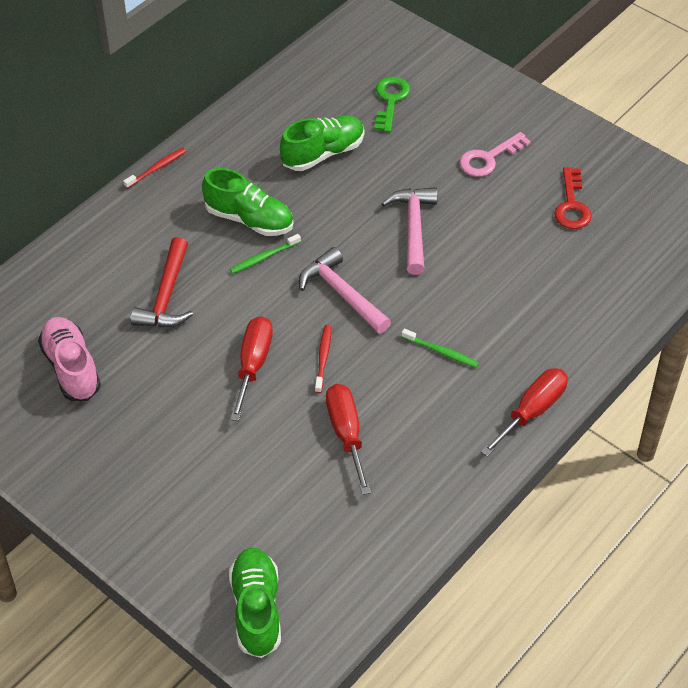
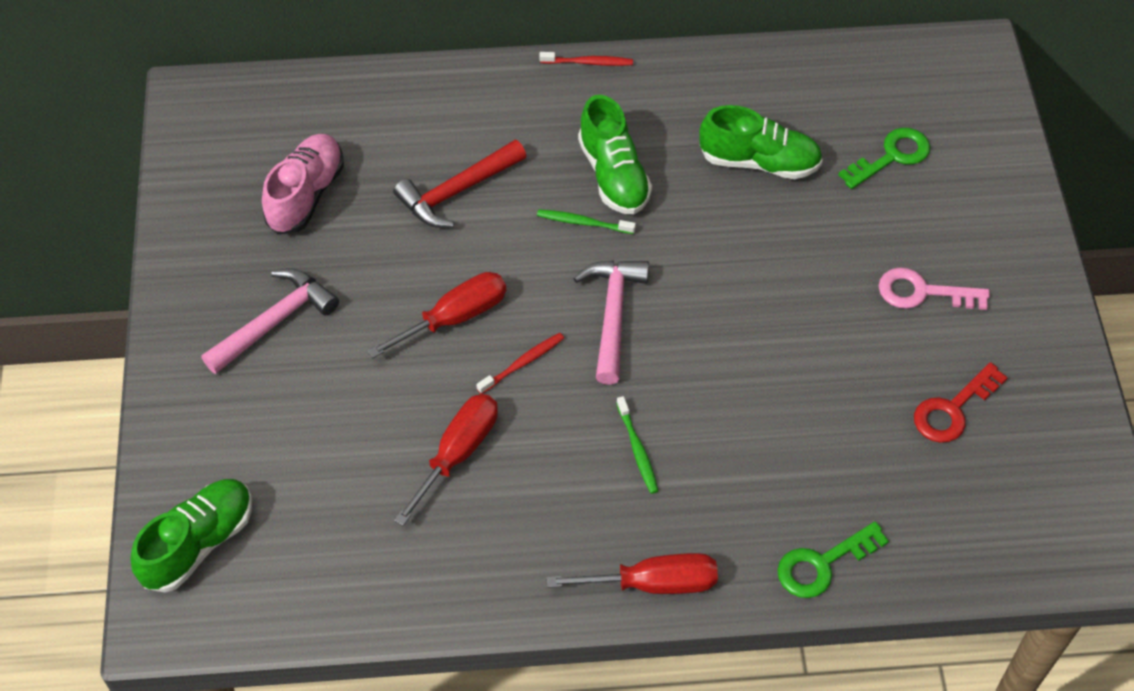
camera: 45 degrees right, 5 degrees up
(413, 228) = (759, 304): pink hammer -> pink hammer (275, 322)
(601, 331) = (822, 564): none -> green key

